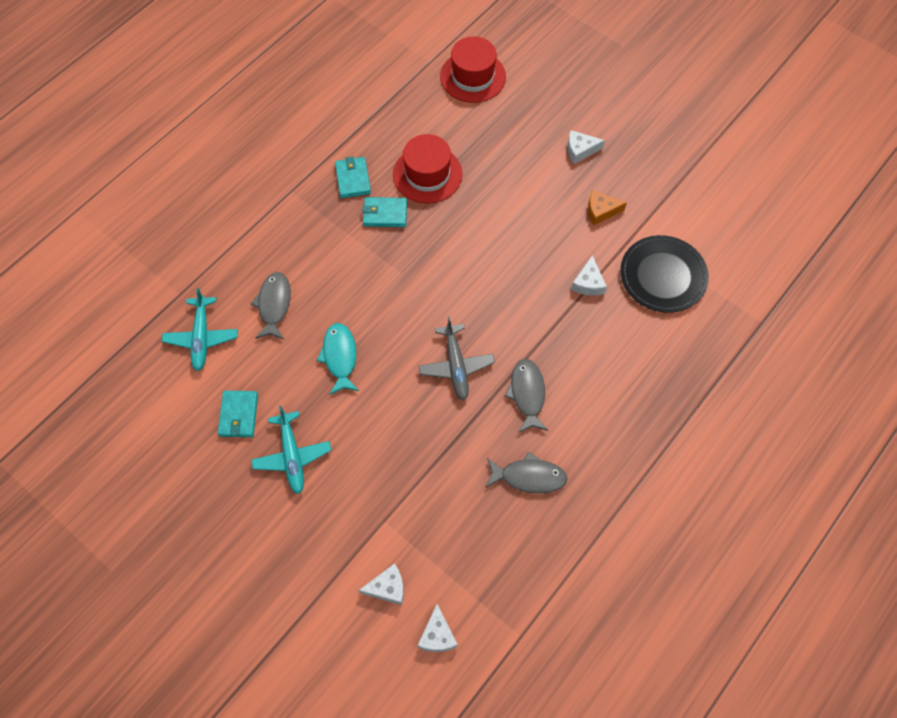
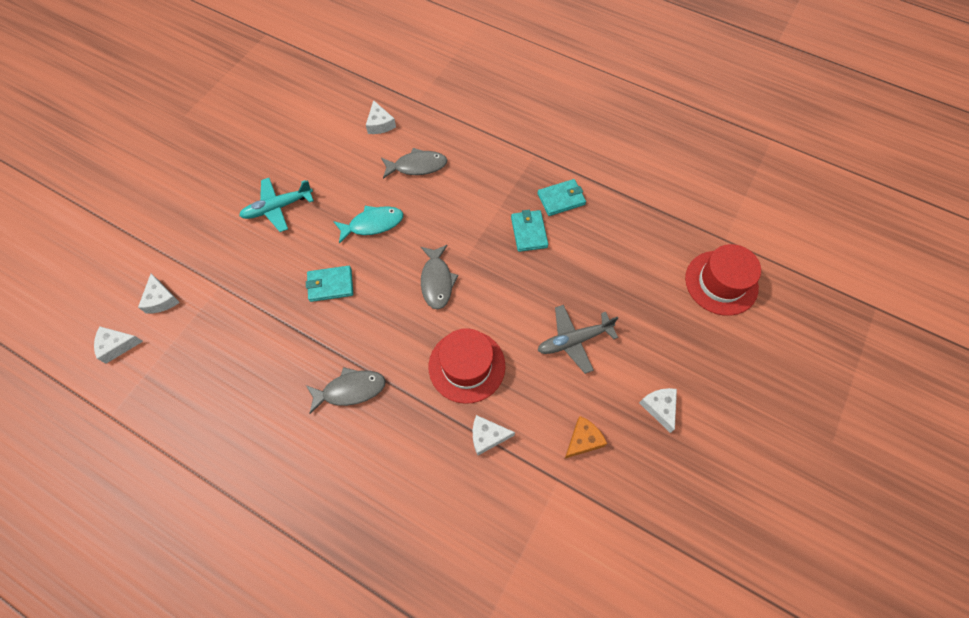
camera: 80 degrees right, 0 degrees up
(201, 337) = (380, 124): turquoise plane -> white cheese
(239, 415) = (312, 163): turquoise wallet -> turquoise wallet (330, 285)
(427, 174) = (584, 260): red hat -> red hat (467, 366)
(456, 365) = (375, 320): grey plane -> grey plane (574, 340)
(529, 477) = (263, 403): grey fish -> grey fish (437, 281)
(601, 211) = (583, 440): orange cheese -> orange cheese turned 60 degrees clockwise
(663, 276) = (512, 521): black plate -> none

